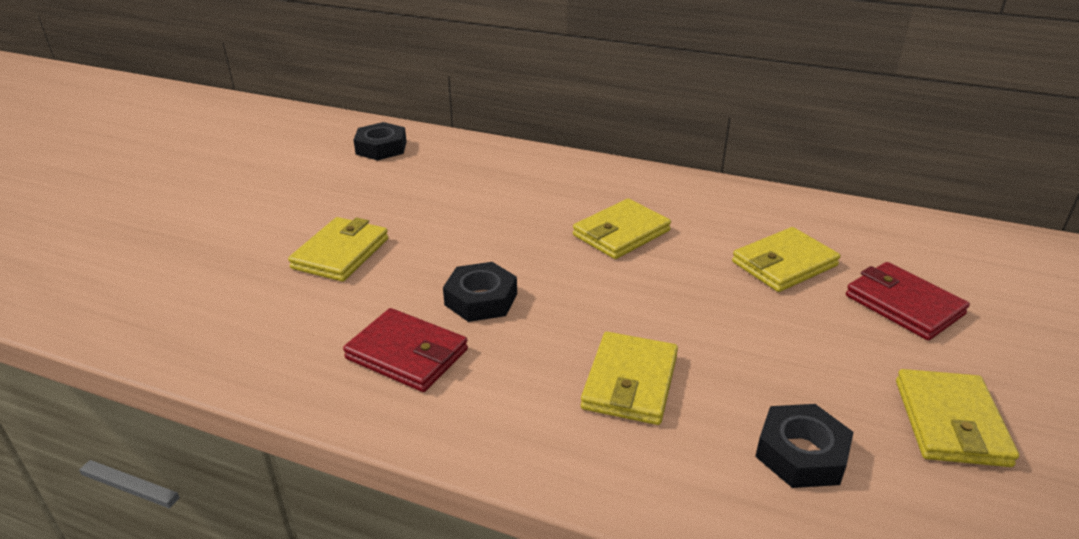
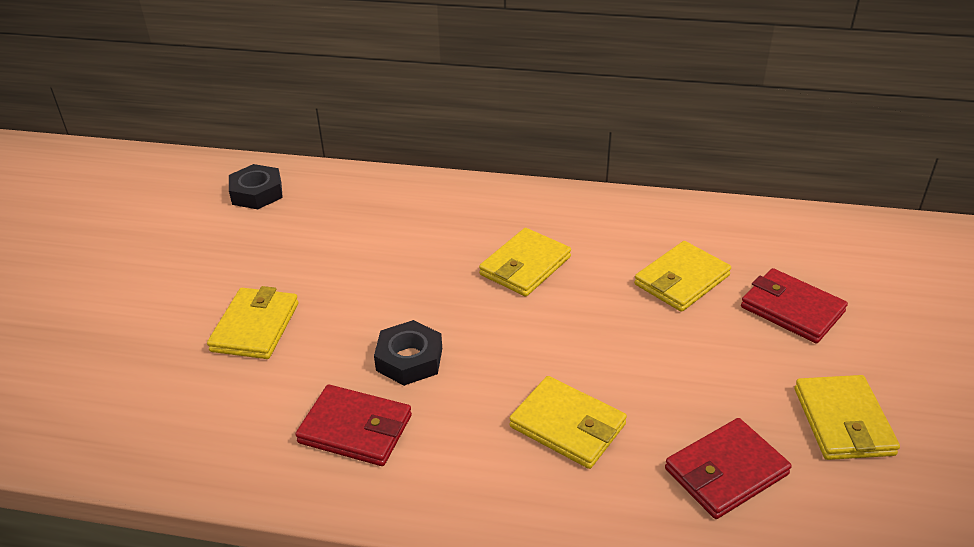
camera: 10 degrees left, 5 degrees up
(630, 382) = (567, 426): yellow wallet -> yellow wallet turned 60 degrees counterclockwise
(801, 453) = (726, 471): black nut -> red wallet

